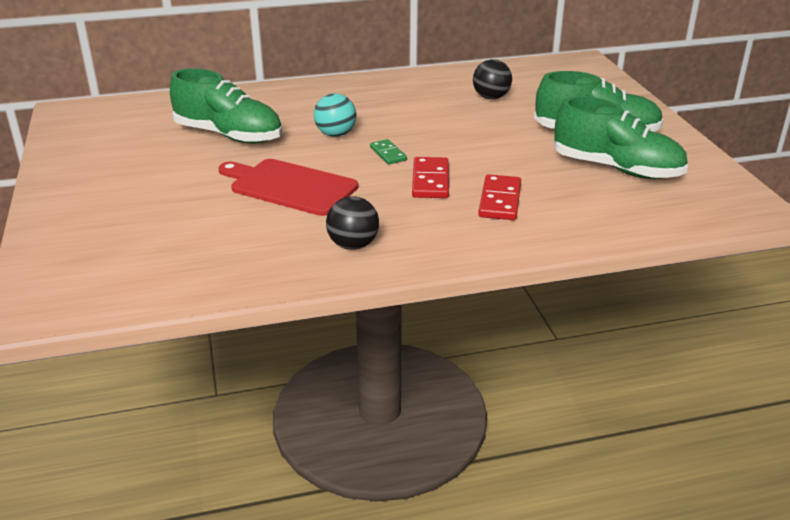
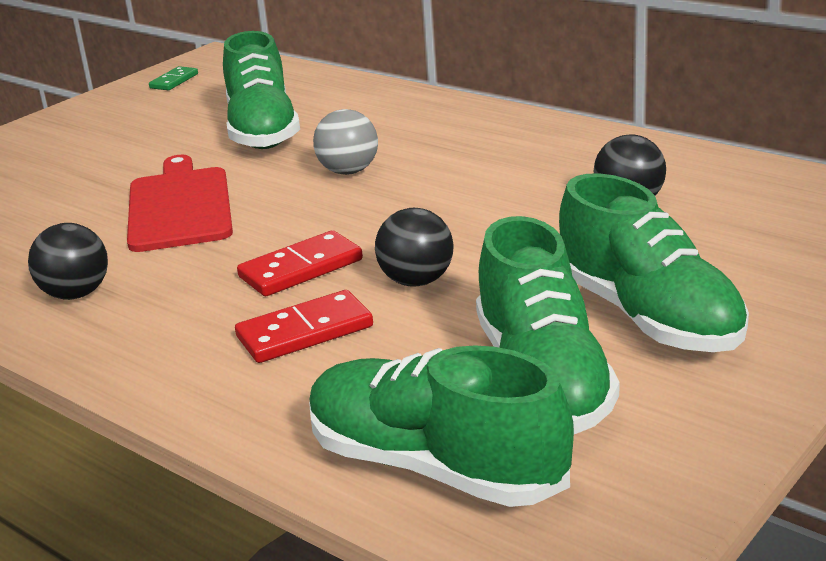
camera: 55 degrees right, 5 degrees down
(335, 134) = (348, 171): turquoise ball -> grey ball
(388, 154) = (340, 217): green domino -> green domino (174, 81)
(490, 161) = (417, 281): none -> black ball
(657, 212) = (435, 466): none -> green shoe

